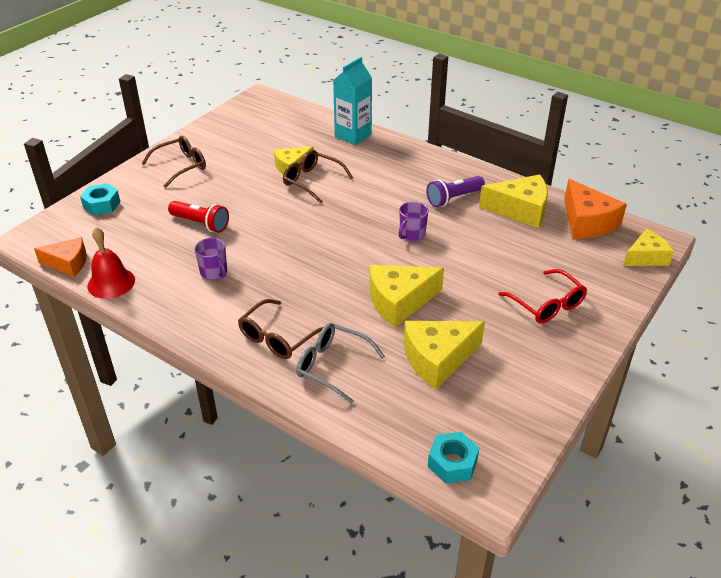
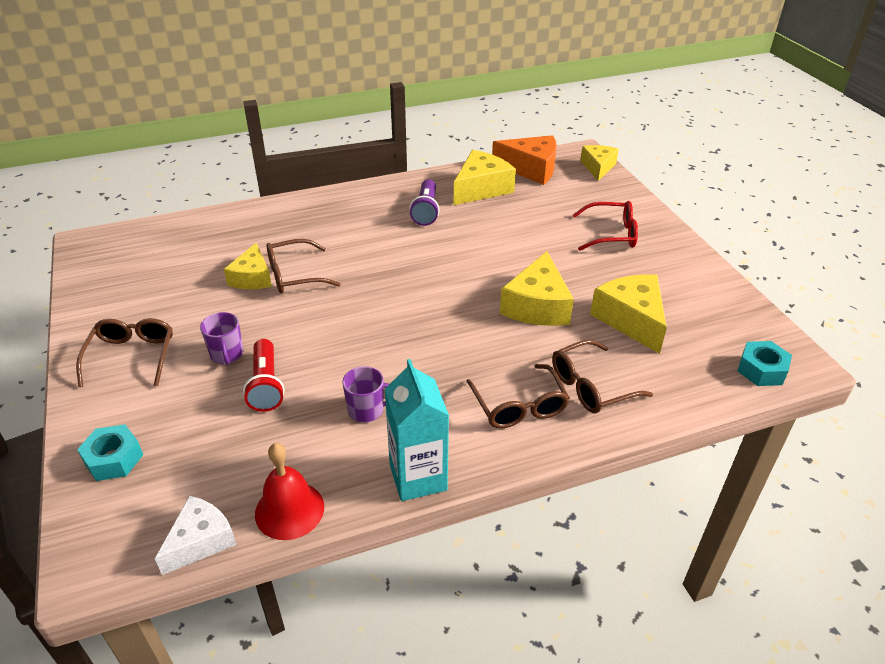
camera: 55 degrees left, 0 degrees up
(68, 263) = (200, 541): orange cheese -> white cheese
(201, 224) = (266, 385): red flashlight -> red flashlight turned 105 degrees clockwise
(333, 366) = (591, 386): grey glasses -> brown glasses
(353, 135) = (253, 218): turquoise carton -> turquoise carton (418, 477)
(412, 235) = (451, 256): purple mug -> purple mug (227, 354)
(437, 359) = (631, 319): yellow cheese -> yellow cheese turned 150 degrees clockwise

